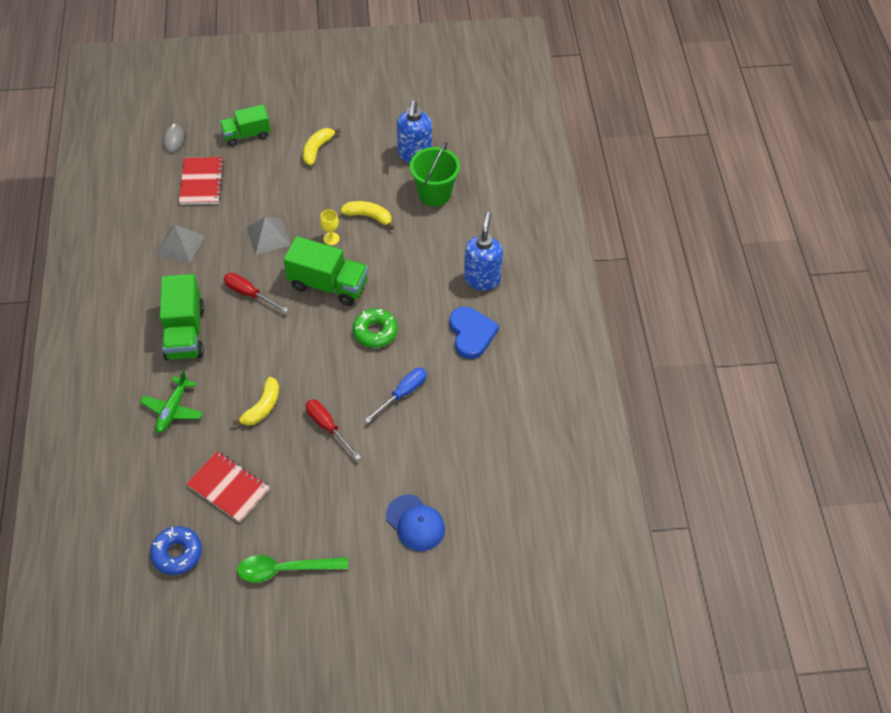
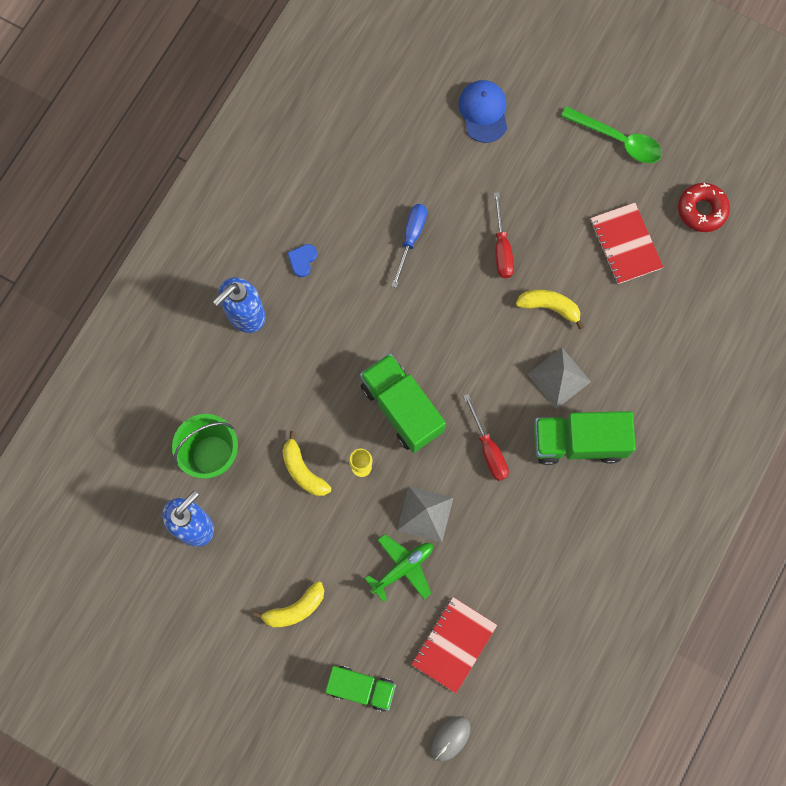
camera: 145 degrees left, 20 degrees up
(173, 409) = (635, 358): green plane -> green plane (403, 568)
(177, 553) = (702, 210): blue donut -> red donut
(180, 244) = (524, 564): grey pyramid -> grey pyramid (559, 377)
(185, 332) = (578, 442): green truck -> green truck turned 120 degrees counterclockwise
(262, 407) = (549, 307): yellow banana -> yellow banana turned 45 degrees clockwise
(375, 332) = (392, 322): green donut -> none
(403, 393) = (411, 238): blue screwdriver -> blue screwdriver turned 120 degrees clockwise
(471, 334) = (302, 260): blue heart -> blue heart, size x0.52

